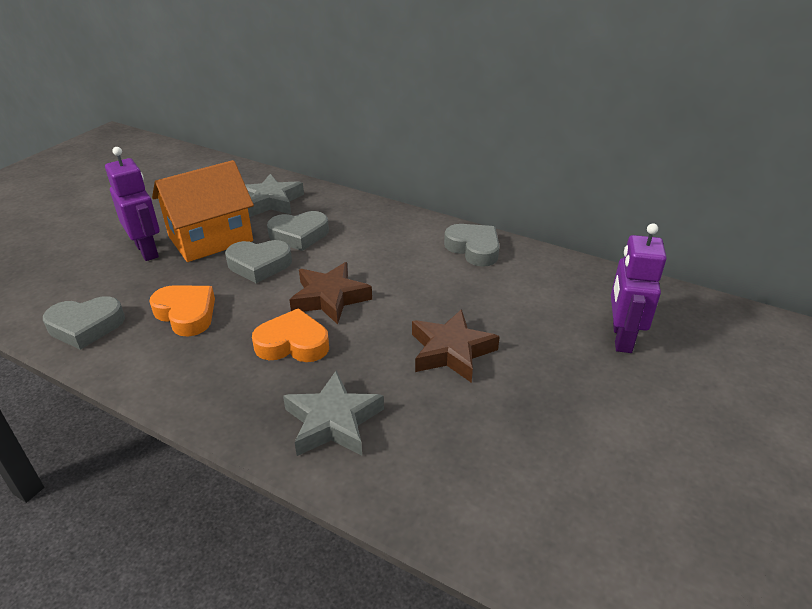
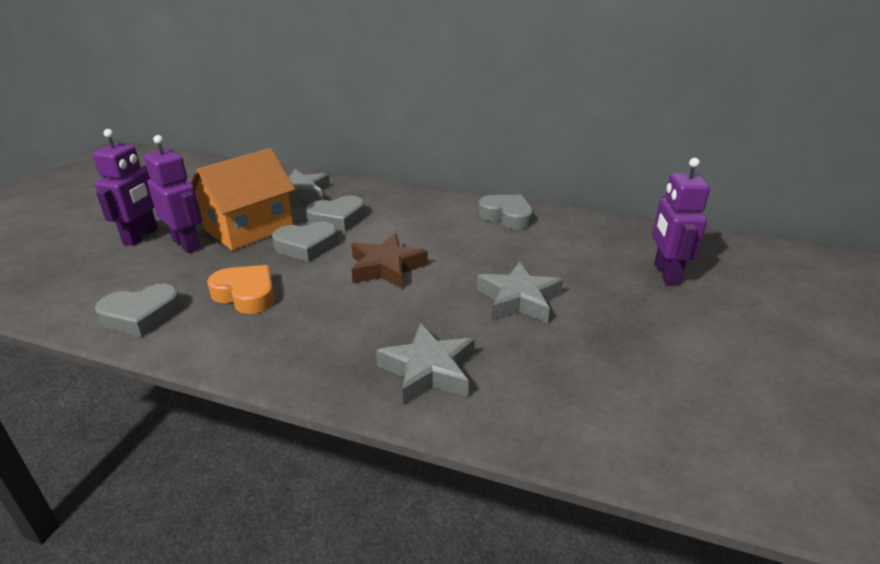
camera: 10 degrees left, 5 degrees down
(108, 237) = (141, 236): none -> purple robot
(293, 343) = (364, 309): orange heart -> none
(451, 351) = (519, 299): brown star -> grey star

